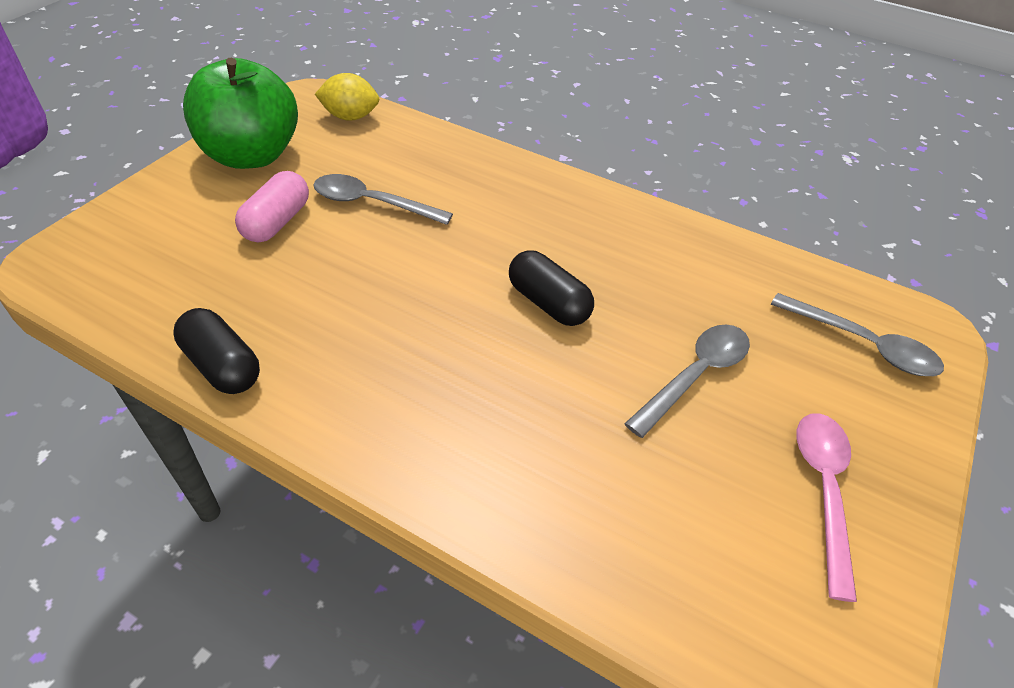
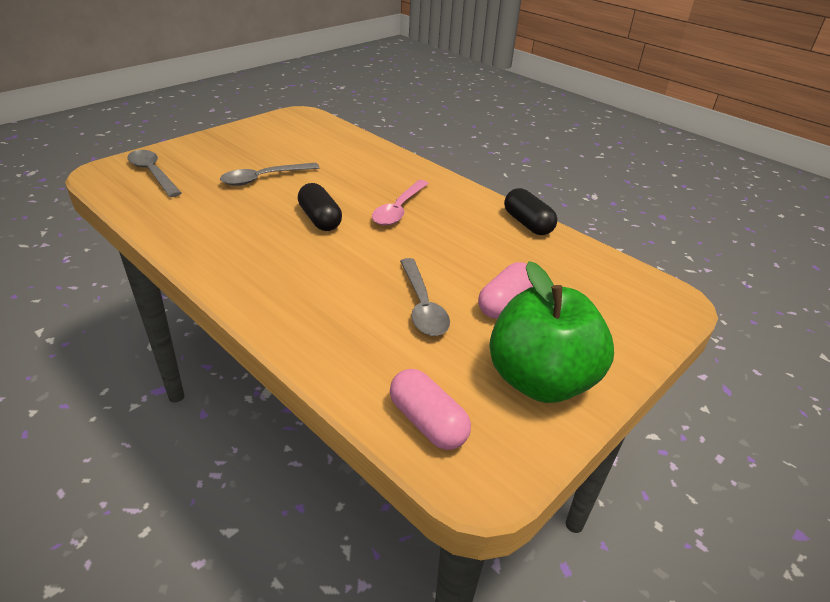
camera: 165 degrees left, 10 degrees down
(350, 117) = (427, 422): yellow lemon -> pink capsule
(371, 203) = (422, 306): grey spoon -> grey spoon turned 45 degrees clockwise
(823, 489) = (248, 142): pink spoon -> pink spoon (398, 210)

